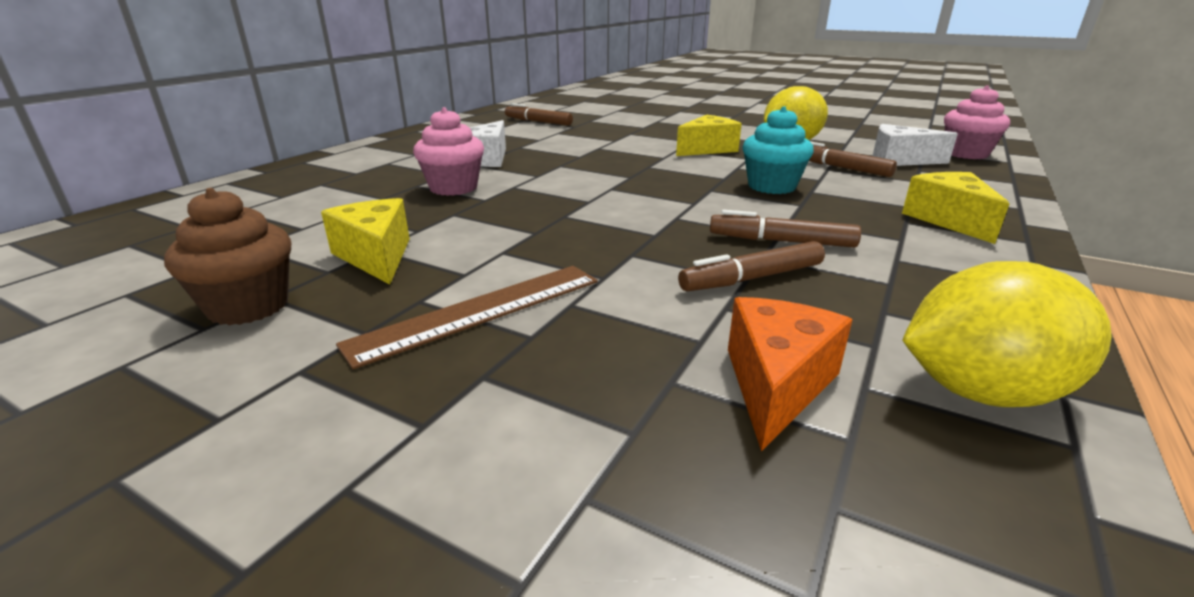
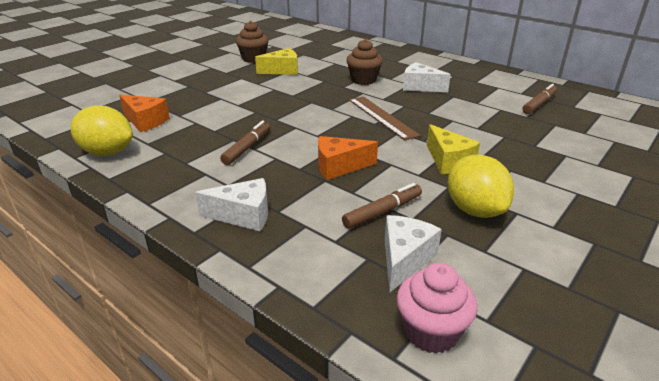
camera: 100 degrees right, 5 degrees up
(453, 188) = (363, 80): pink cupcake -> brown cupcake
(479, 311) = (226, 85): brown ruler -> brown ruler (382, 117)
(752, 278) = (214, 132): brown marker -> none
(771, 186) = (339, 166): turquoise cupcake -> orange cheese
(948, 220) = (243, 215): yellow cheese -> white cheese
(981, 391) = (107, 152): yellow lemon -> yellow lemon turned 75 degrees counterclockwise

